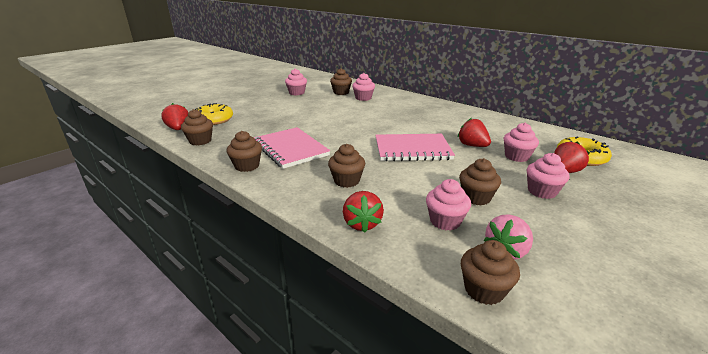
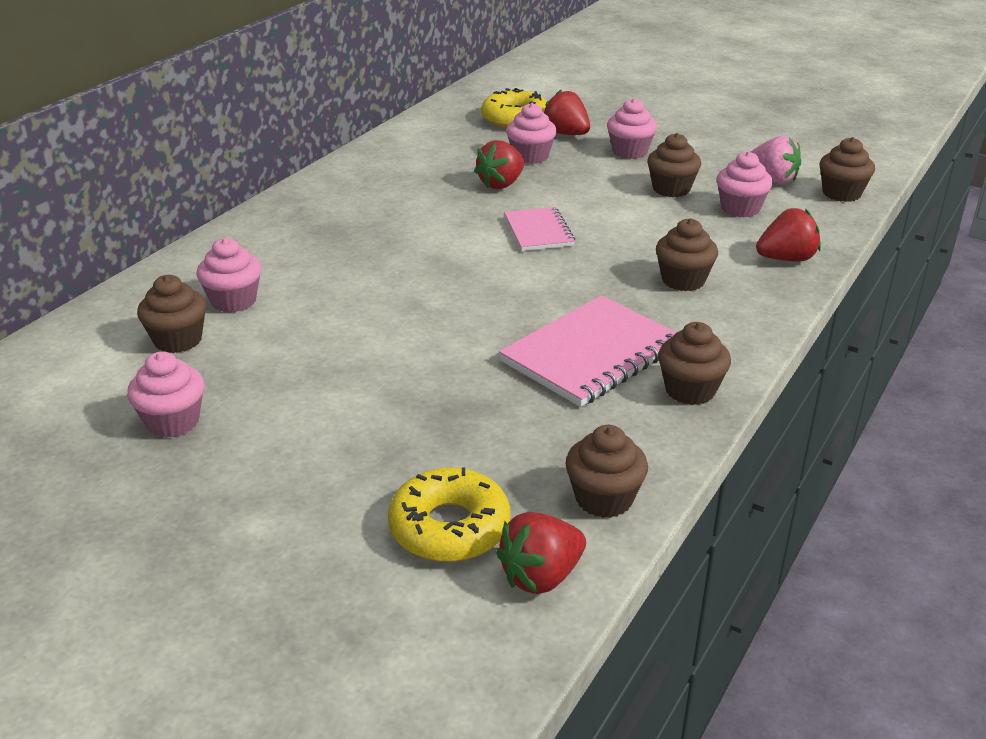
camera: 100 degrees left, 5 degrees up
(412, 149) = (538, 231): pink notebook -> pink notebook, size x0.59

